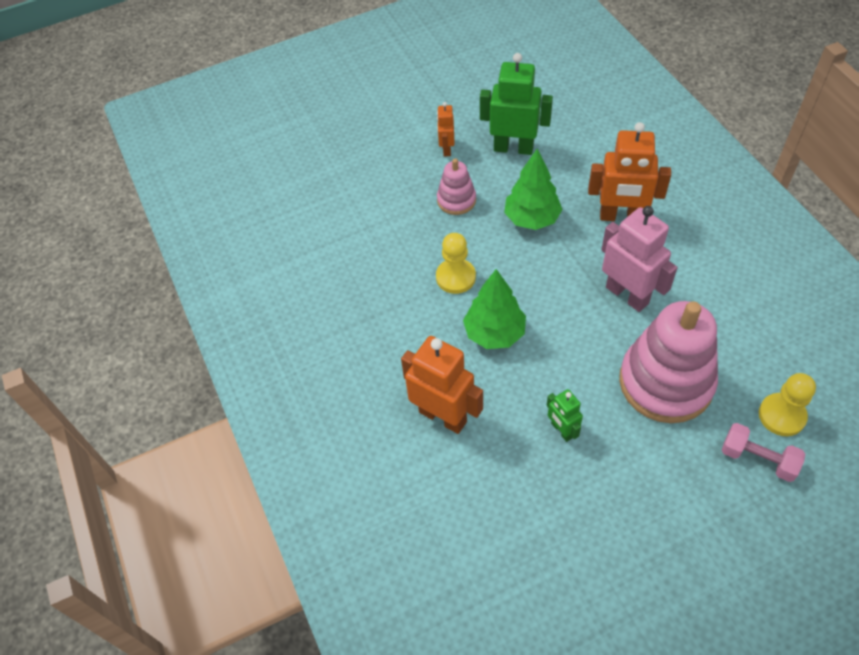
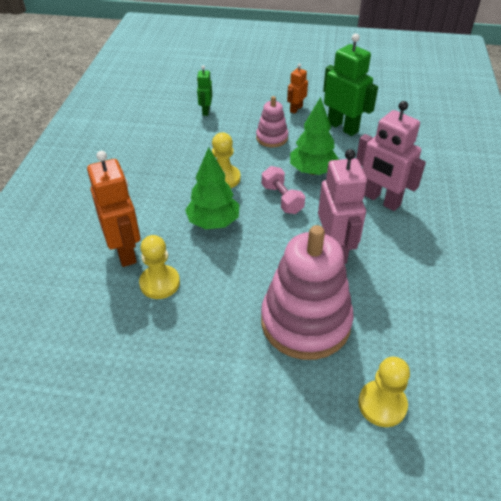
camera: 30 degrees right, 10 degrees down
(509, 427) = (159, 283): none -> yellow pawn
(561, 430) = (193, 307): green robot -> green robot (205, 111)
(620, 217) = (381, 200): orange robot -> pink robot
(758, 459) = (327, 423): pink dumbbell -> pink dumbbell (282, 199)

